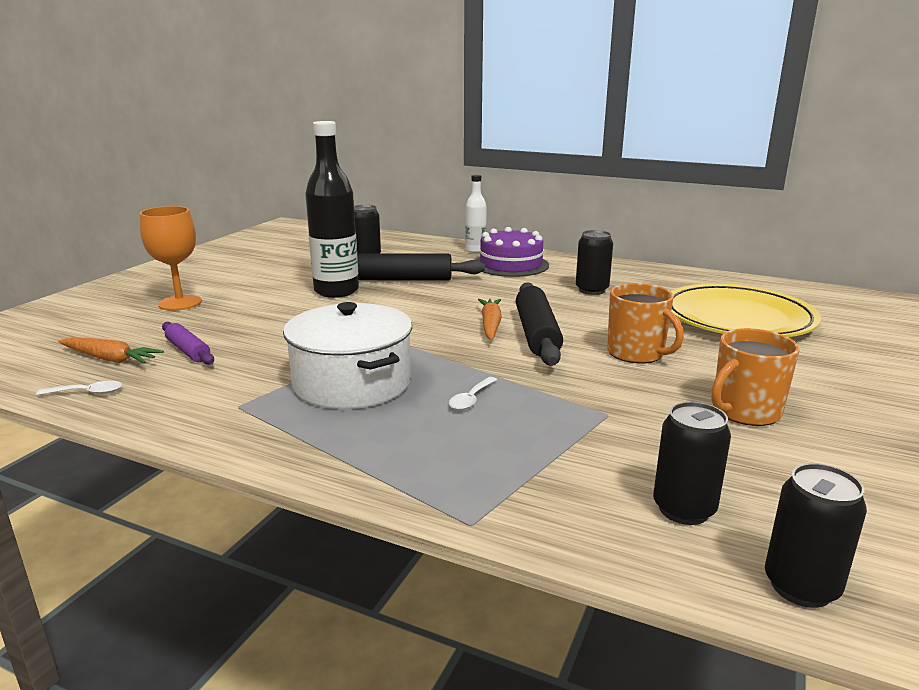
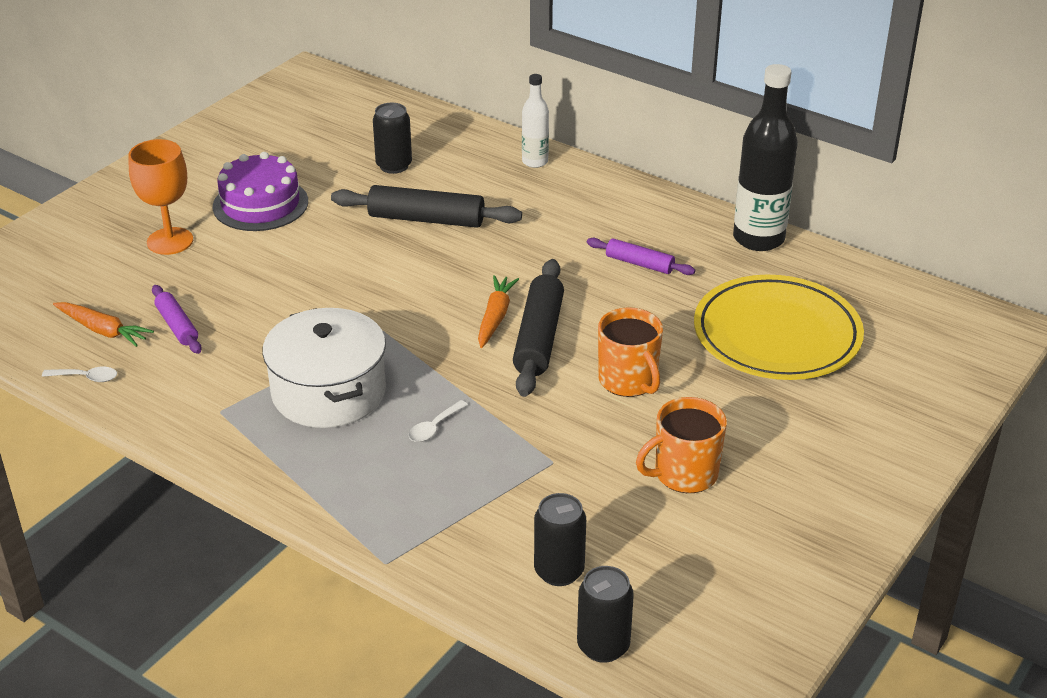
camera: 10 degrees right, 15 degrees up
(336, 291) = (343, 236): black bottle -> black bottle (758, 239)
(511, 265) = (566, 200): purple cake -> purple cake (260, 204)
(592, 290) = (639, 263): black can -> purple rolling pin

